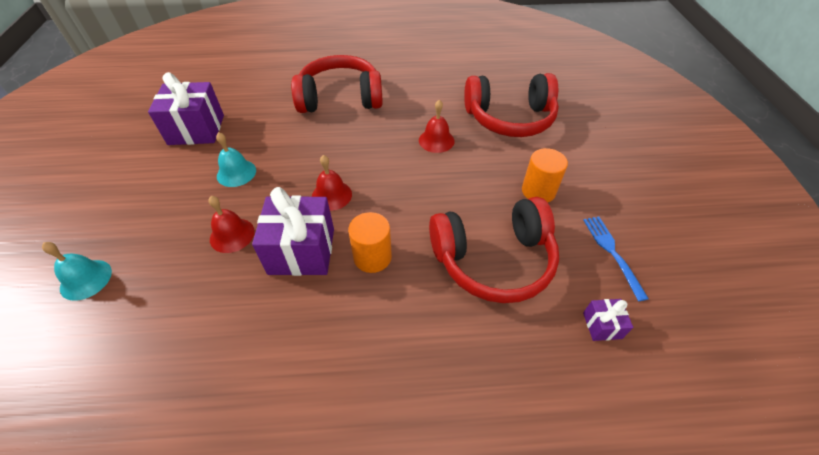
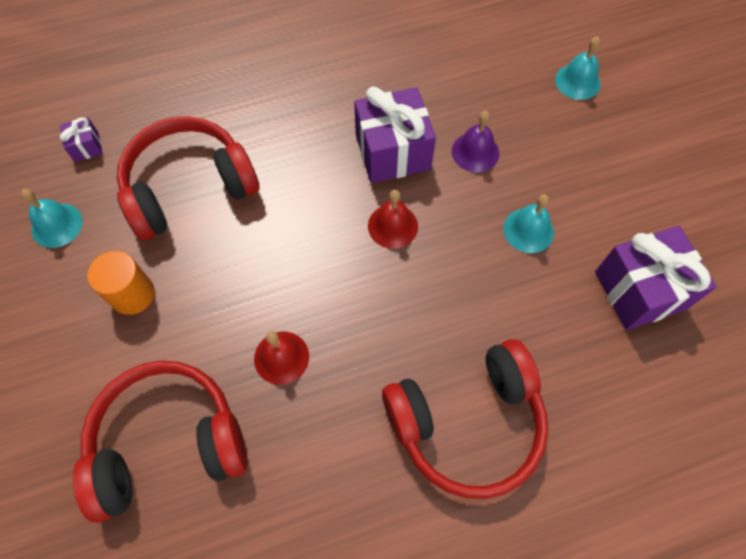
camera: 165 degrees right, 15 degrees up
(232, 235) = (475, 152): red bell -> purple bell
(372, 257) = (317, 162): orange cylinder -> none
(612, 253) = (57, 225): blue fork -> turquoise bell

